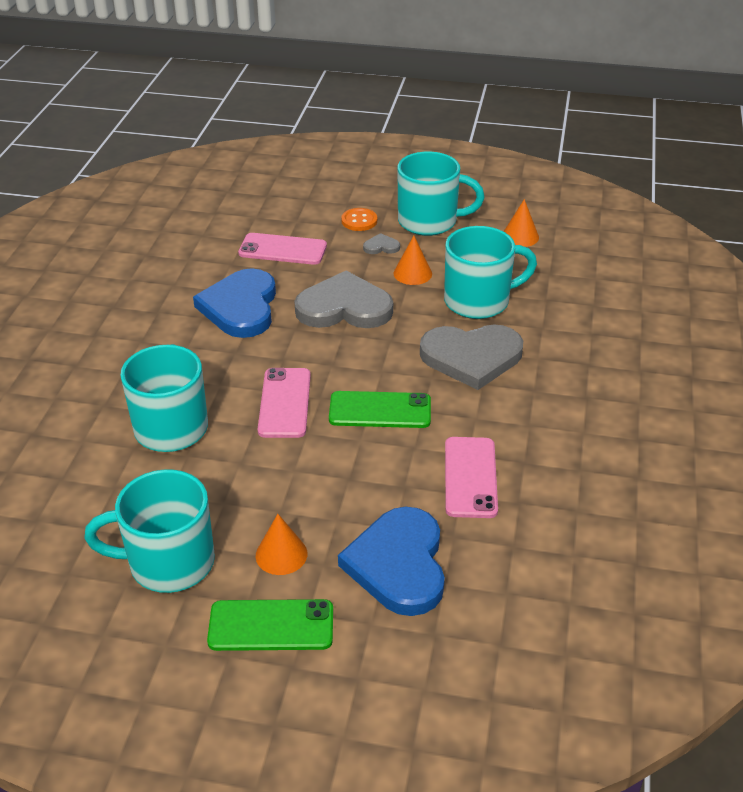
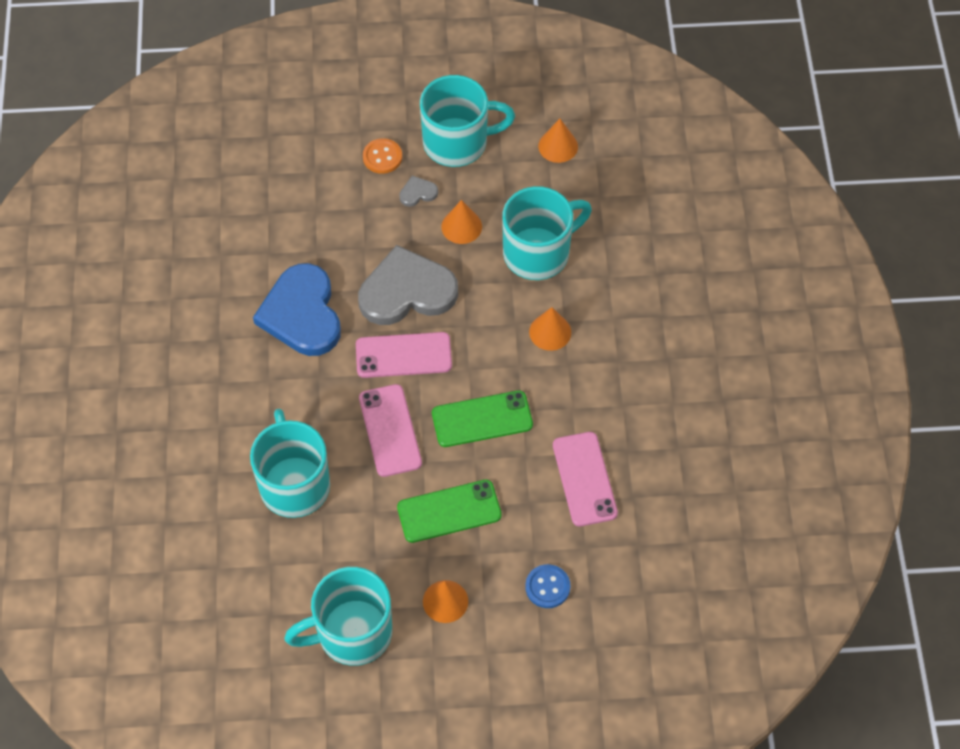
camera: 15 degrees left, 20 degrees up
(271, 626) = (461, 673): green phone -> green phone (449, 511)
(282, 249) = (315, 219): pink phone -> pink phone (403, 355)
(398, 564) = (547, 587): blue heart -> blue button
(471, 357) = (550, 332): grey heart -> orange cone

